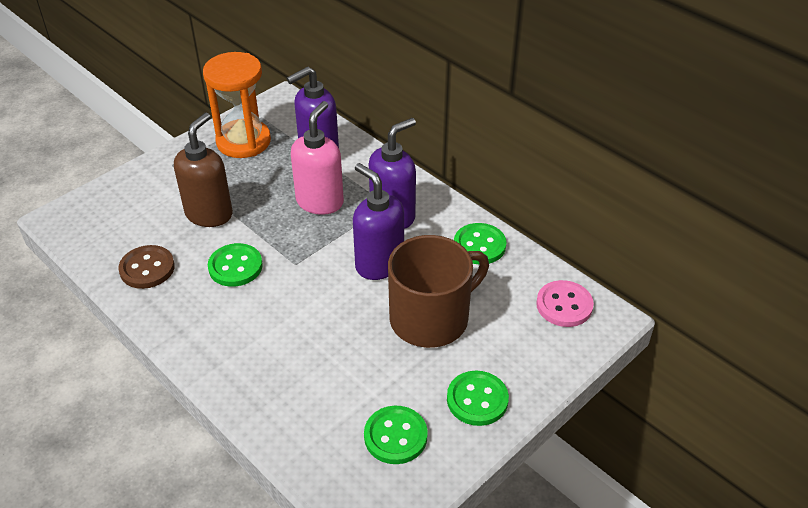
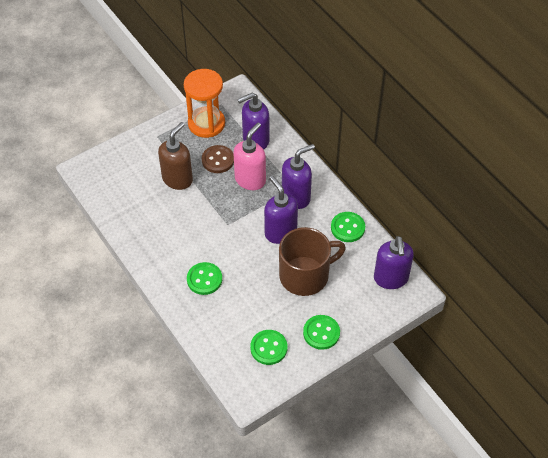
camera: 10 degrees right, 10 degrees up
(147, 268) = (135, 214): brown button -> brown button (218, 160)
(235, 267) = (190, 221): green button -> green button (204, 279)
(564, 305) = (391, 279): pink button -> purple soap dispenser

